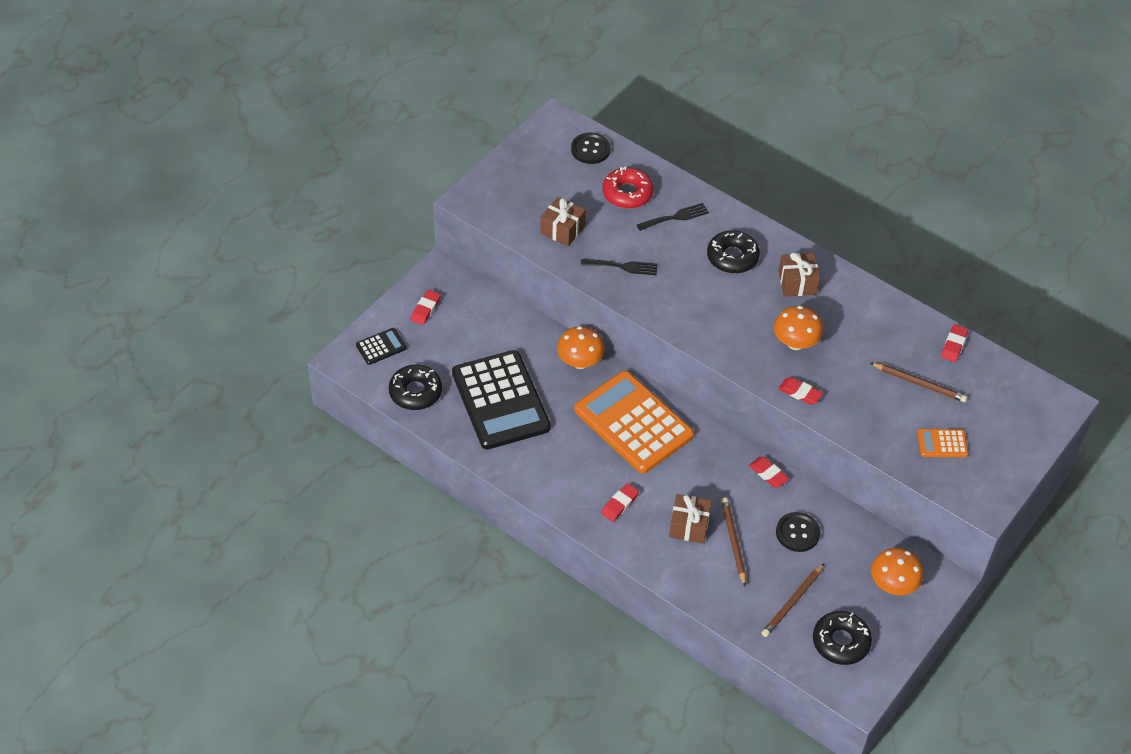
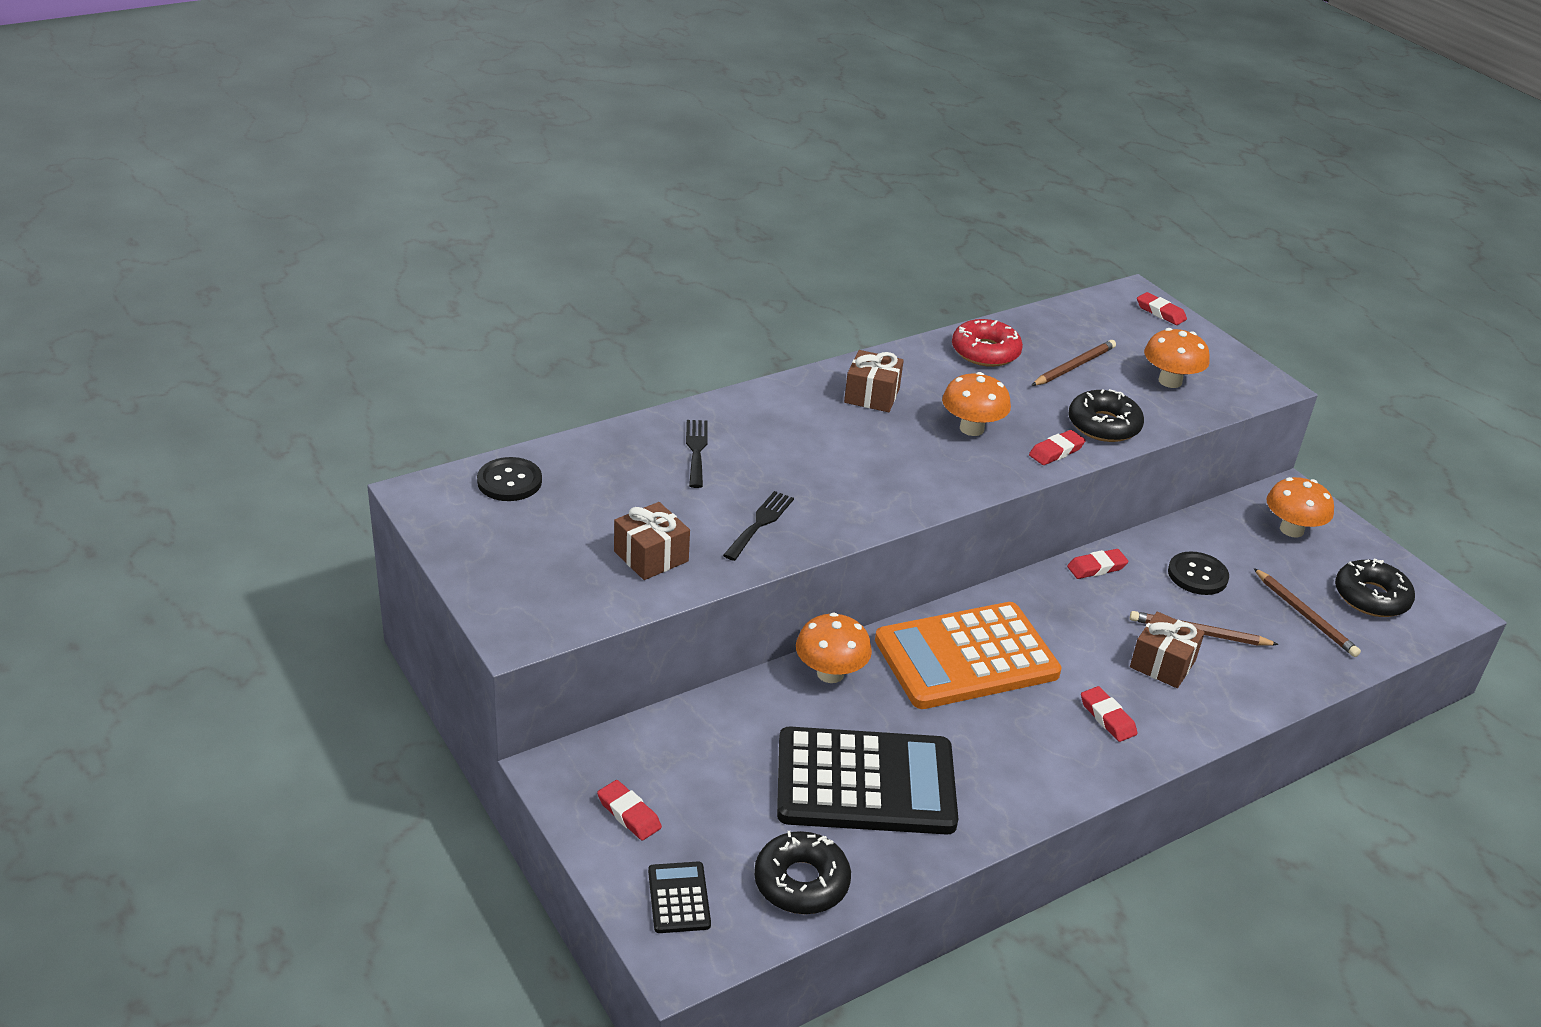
camera: 70 degrees left, 15 degrees down
(627, 193) = (622, 476): red donut -> red donut (985, 352)
(732, 257) = (799, 429): black donut -> black donut (1103, 425)
(942, 443) = (1170, 381): orange calculator -> orange mushroom
(953, 345) = (1025, 327): red eraser -> red eraser (1160, 312)

